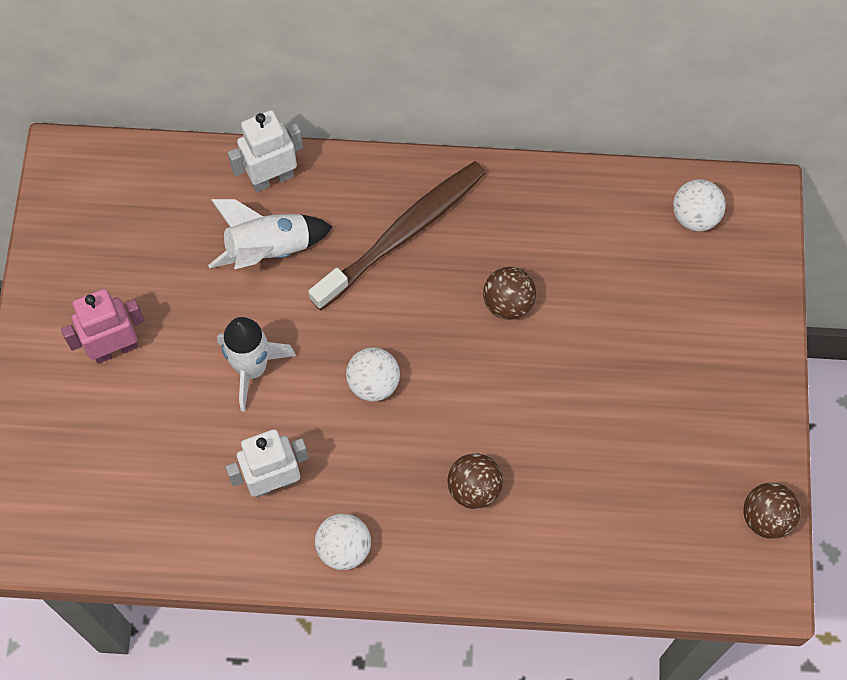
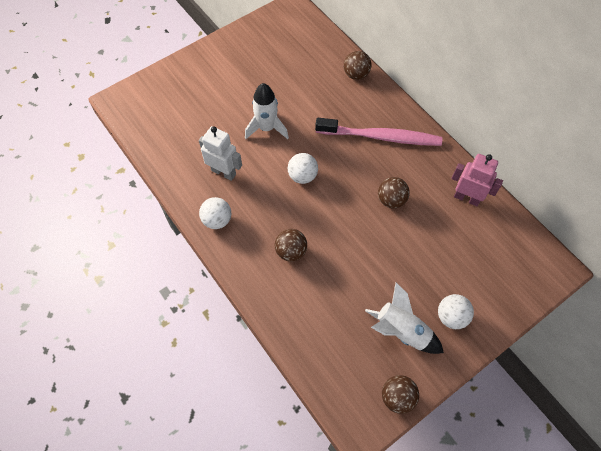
camera: 50 degrees right, 5 degrees down
(115, 349) = (231, 77): pink robot -> pink robot (466, 198)
(269, 249) = (324, 96): white rocket -> white rocket (401, 331)
(272, 178) = (356, 74): white robot -> brown ball
(403, 234) = (381, 137): brown toothbrush -> pink toothbrush
(695, 216) = (515, 246): white ball -> white ball (451, 316)

